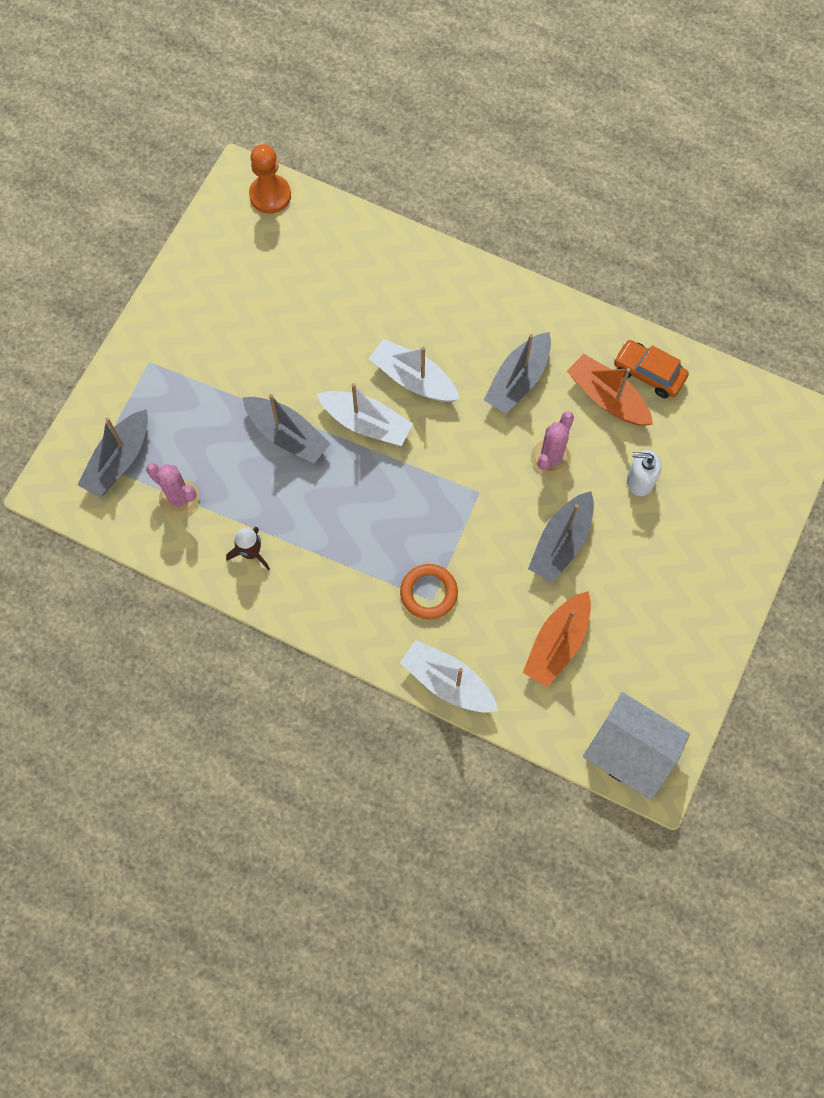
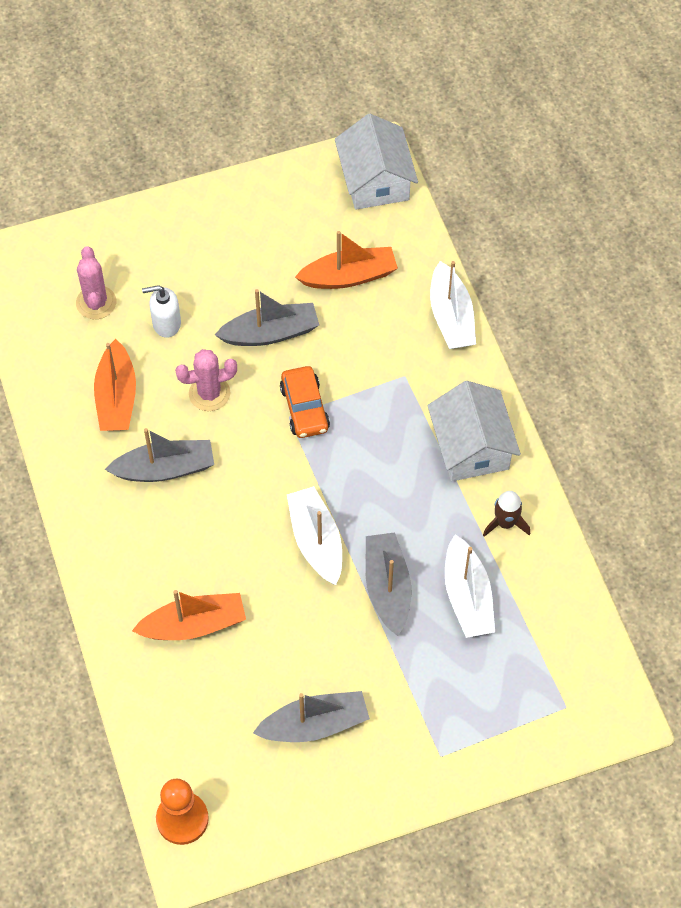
camera: 135 degrees left, 10 degrees down
(119, 460) = (544, 690): grey boat -> grey boat (314, 724)
(179, 498) = (522, 614): pink cactus -> pink cactus (96, 302)
(330, 588) = (471, 447): none -> white house
(385, 302) = (194, 625): none -> orange boat
(413, 379) = (242, 542): white boat -> white boat (467, 596)
(428, 593) = (402, 382): orange ring -> none
(639, 480) = (166, 323): white soap dispenser -> white soap dispenser turned 120 degrees clockwise
(648, 373) = (65, 387): orange car -> orange car (304, 408)

